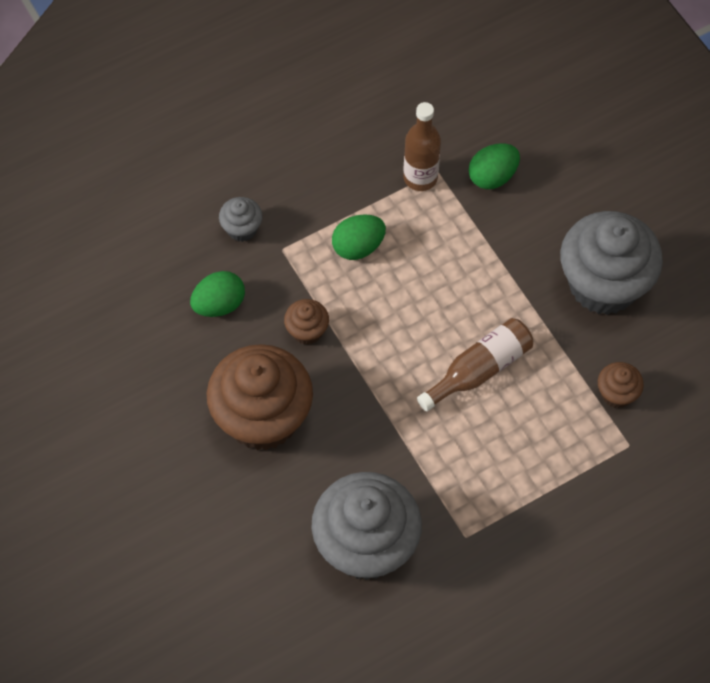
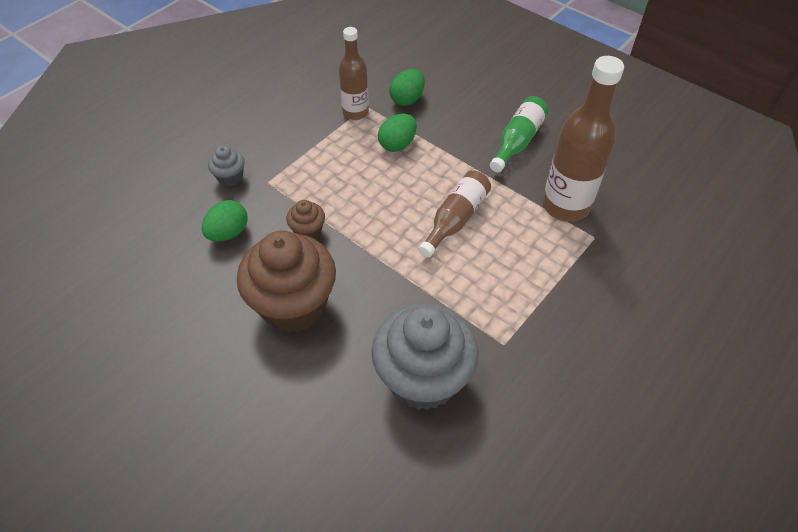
camera: 20 degrees left, 10 degrees down
(358, 247) = (327, 165): green egg -> green egg (397, 144)
(603, 284) = (517, 141): grey cupcake -> green bottle
(616, 394) = (565, 206): brown cupcake -> brown bottle

